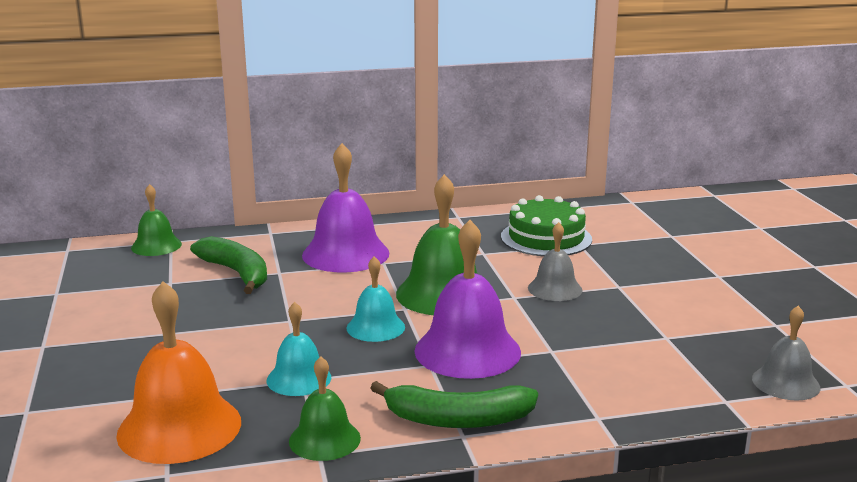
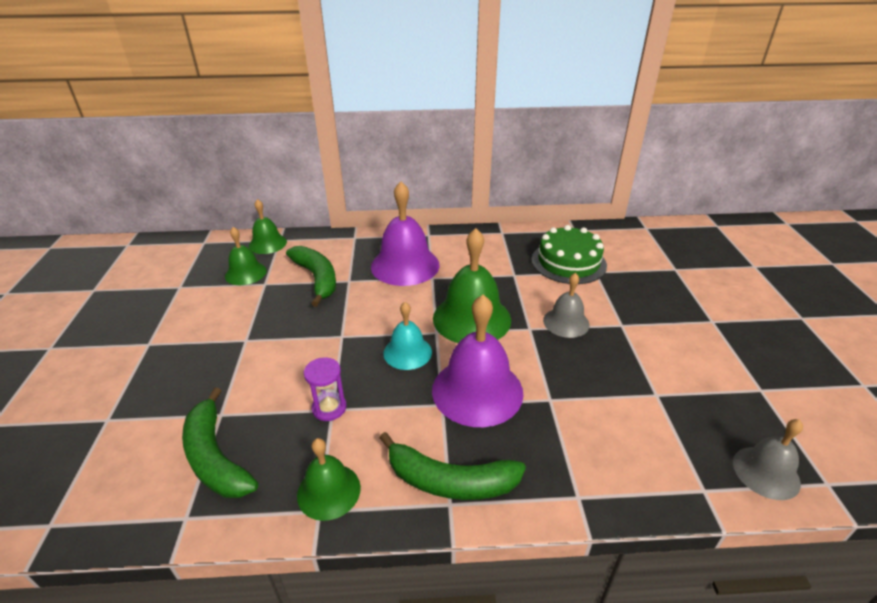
camera: 10 degrees right, 15 degrees up
(140, 275) = (245, 273): none -> green bell
(179, 427) = (215, 457): orange bell -> green banana
(299, 378) = (329, 408): turquoise bell -> purple hourglass

